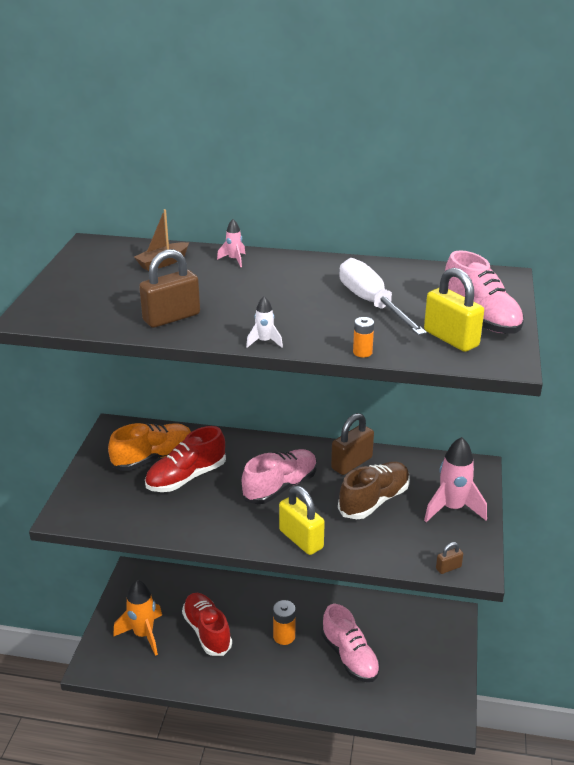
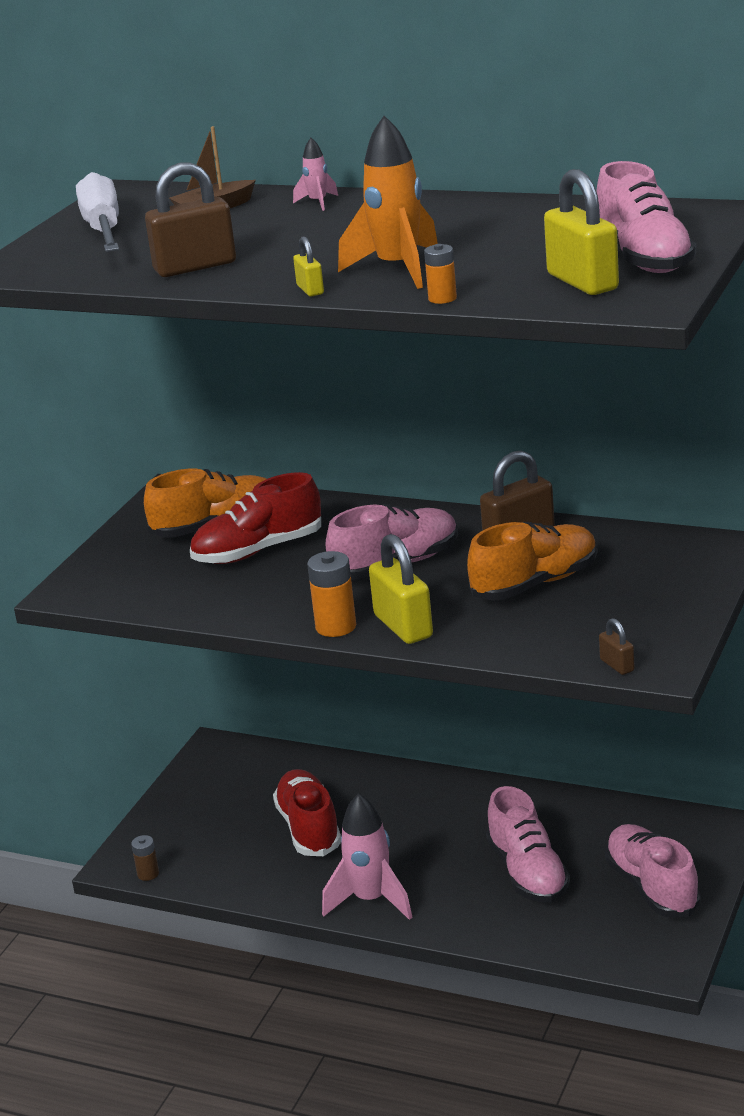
camera: 15 degrees right, 5 degrees down
(110, 674) = (148, 874): none -> brown battery
(143, 634) = (210, 827): orange rocket -> orange rocket (398, 269)
(264, 342) = (310, 290): white rocket -> yellow padlock
(284, 636) = (429, 841): orange battery -> orange battery (336, 627)
(371, 303) = (490, 246): white screwdriver -> white screwdriver (103, 230)
(374, 501) = (535, 584): brown shoe -> orange shoe
(426, 663) = (652, 887): none -> pink shoe
(448, 568) = (617, 665): brown padlock -> brown padlock turned 75 degrees clockwise
(452, 508) = (656, 596): pink rocket -> pink rocket (371, 900)

